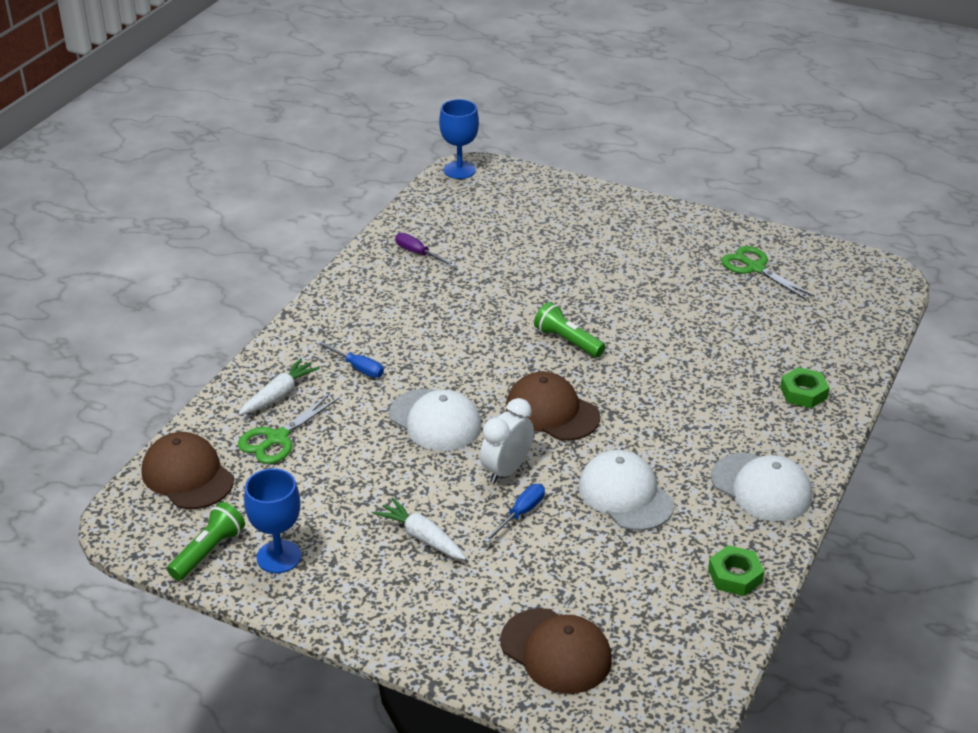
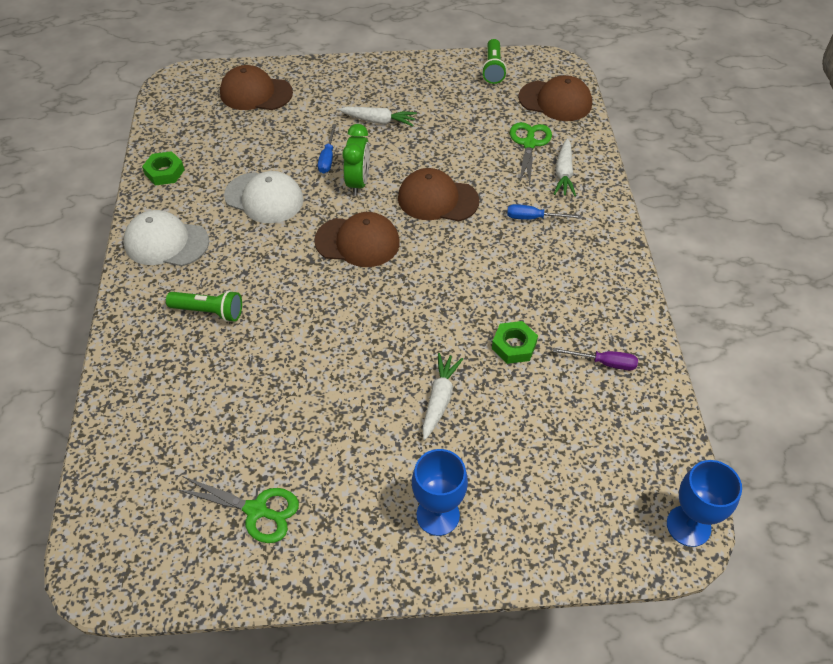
camera: 150 degrees right, 15 degrees up
(279, 557) = (451, 81): blue goblet -> blue goblet (438, 515)
(435, 420) = (437, 199): white cap -> brown cap
(506, 470) = (358, 183): white clock -> green clock
(567, 341) = (390, 317): green flashlight -> green flashlight (209, 311)
(570, 277) = (439, 399): none -> white carrot
(803, 393) = (156, 349): green nut -> green nut (514, 346)

